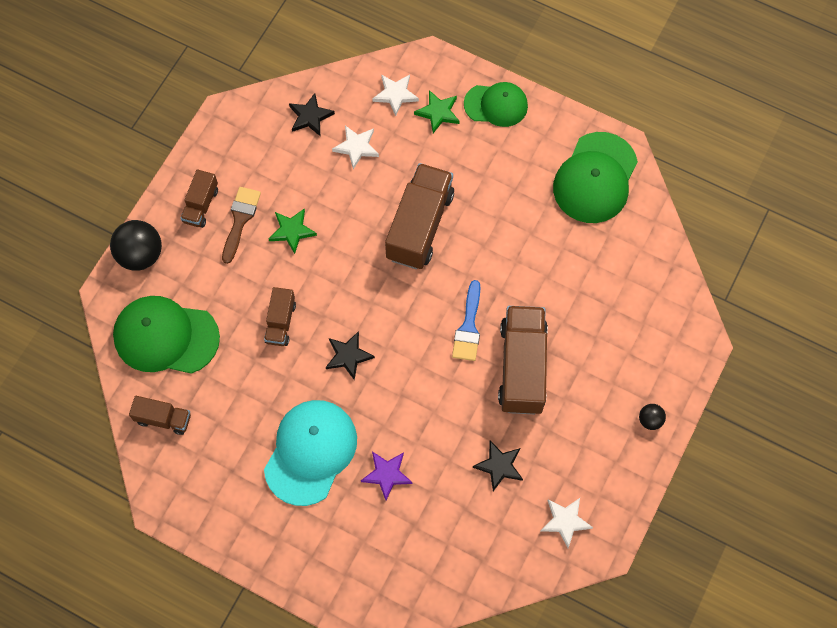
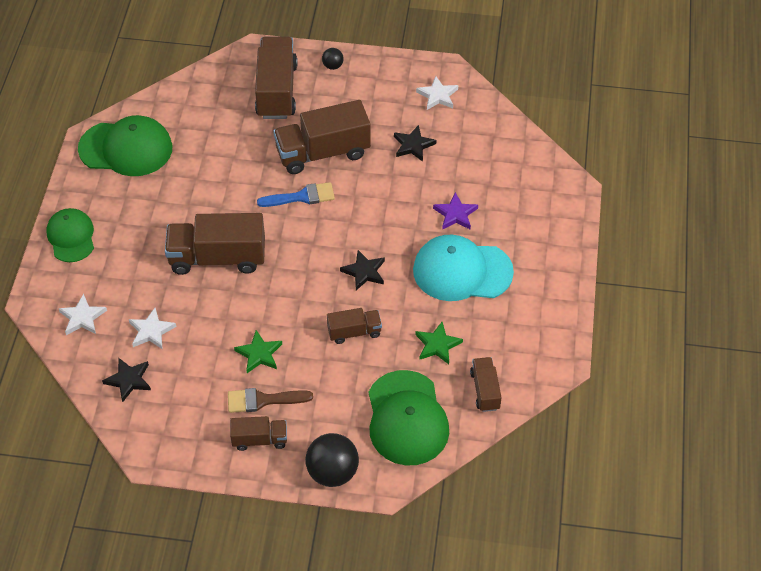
camera: 110 degrees left, 15 degrees down
(438, 112) = (93, 278): green star -> green star (437, 345)
(630, 348) = (277, 91): none -> brown truck

